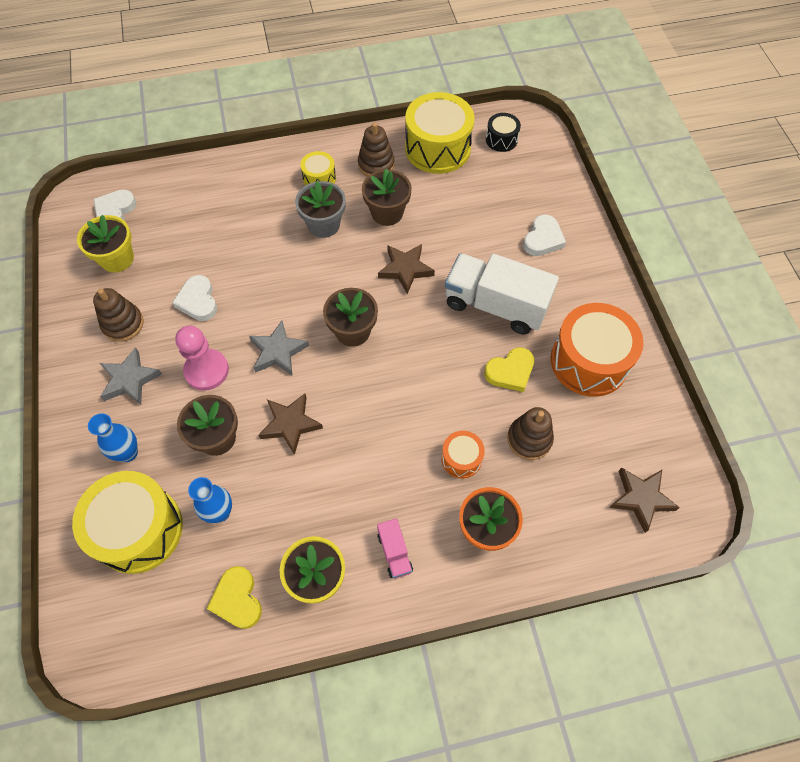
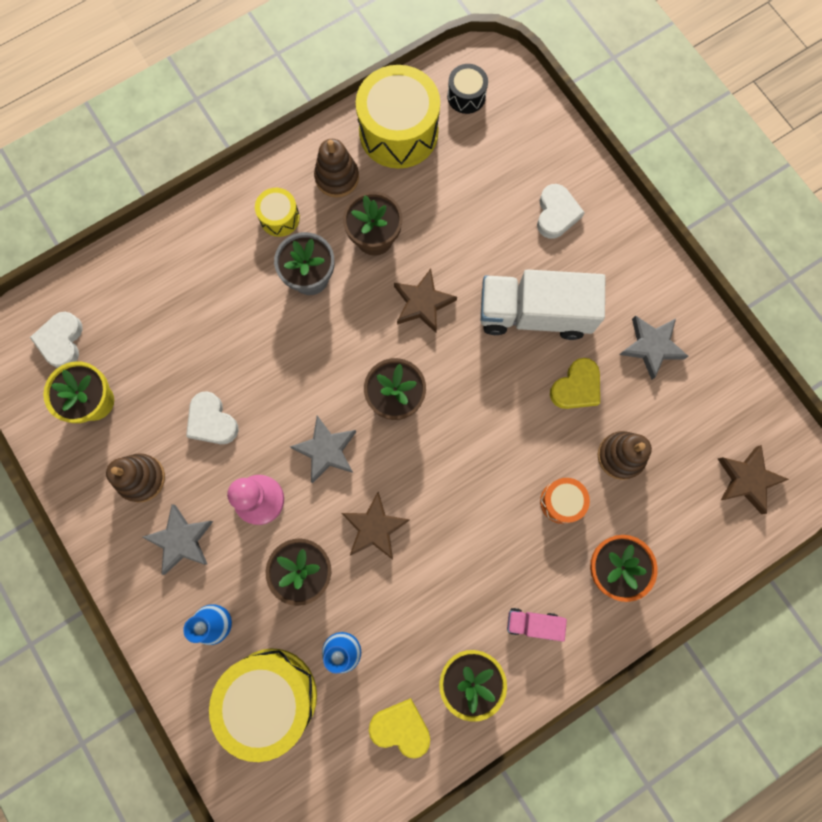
camera: 20 degrees left, 15 degrees up
(237, 599) = (401, 727): yellow heart -> yellow heart turned 150 degrees clockwise
(394, 552) = (533, 623): pink truck -> pink truck turned 135 degrees clockwise
(589, 361) = (651, 346): orange drum -> grey star

